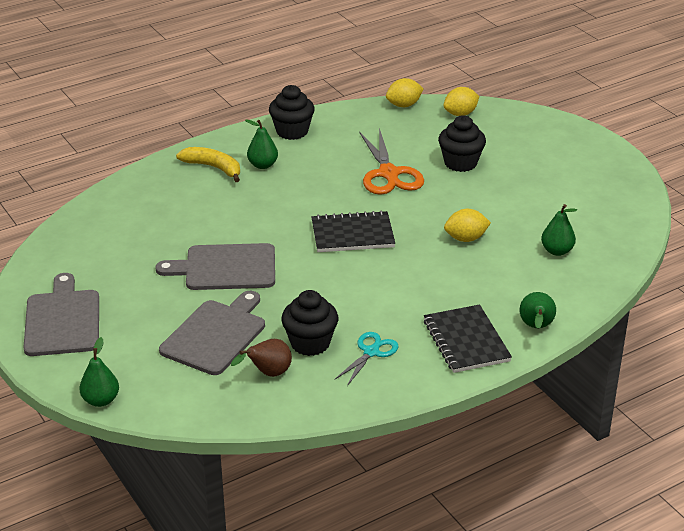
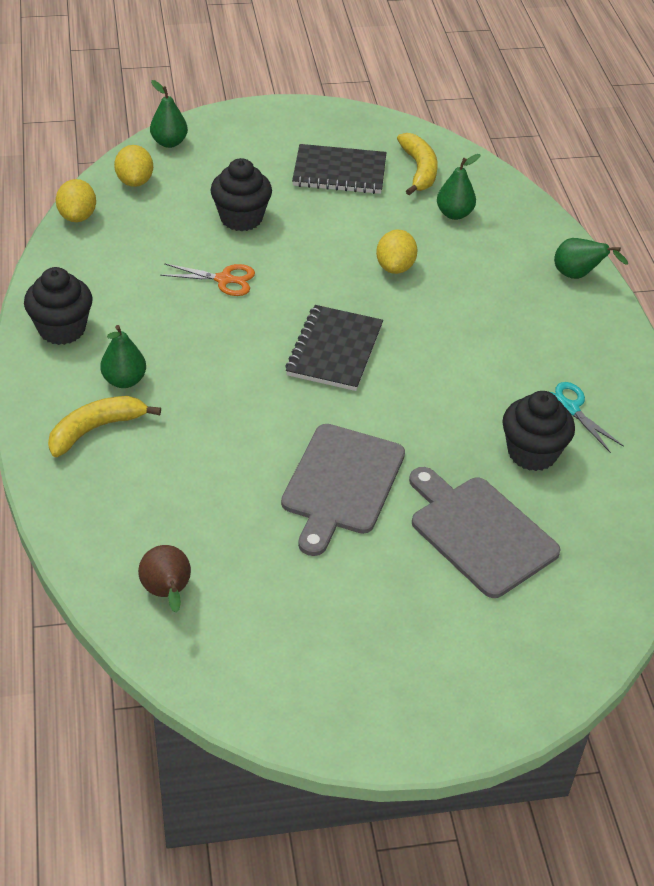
camera: 70 degrees left, 10 degrees up
(62, 320) = (374, 686): grey cutting board -> none
(101, 400) = (568, 683): green pear -> green pear (169, 142)
(268, 374) = (575, 506): brown pear -> brown pear (167, 593)
(388, 173) = (224, 279): orange scissors -> orange scissors, size x0.58
(466, 341) = (580, 331): black notebook -> black notebook (339, 172)
(596, 222) = (419, 170): none -> yellow banana

